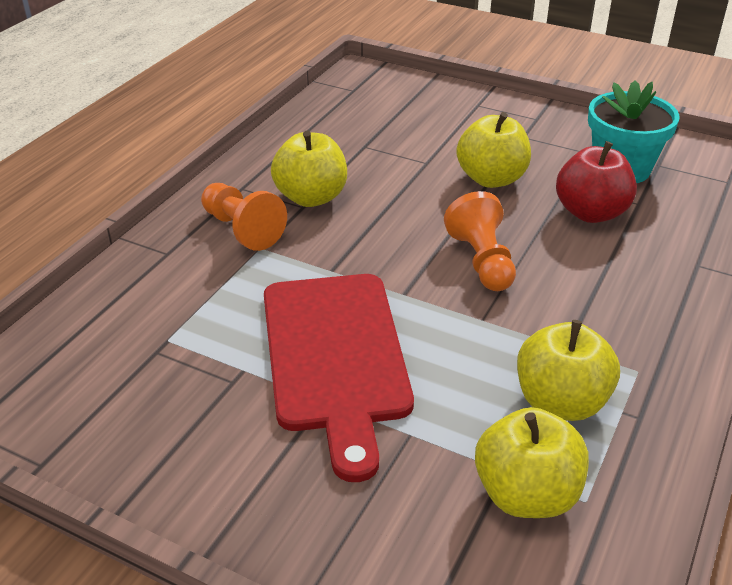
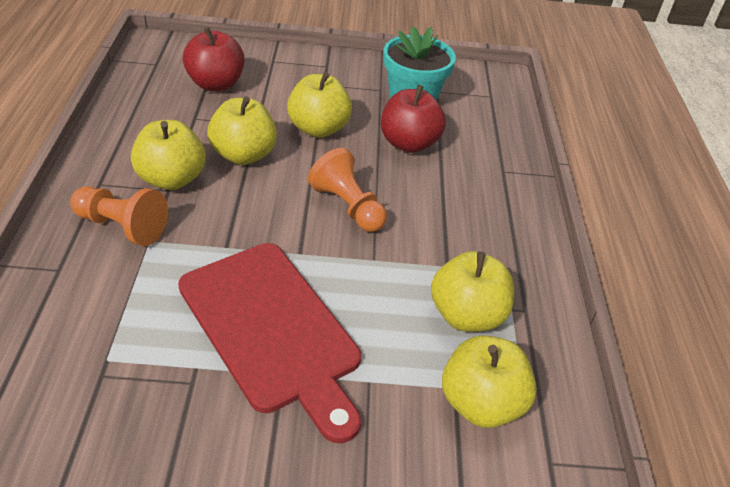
camera: 30 degrees left, 5 degrees up
(395, 189) = (243, 155): none -> yellow apple
(403, 118) = (215, 84): none -> red apple

